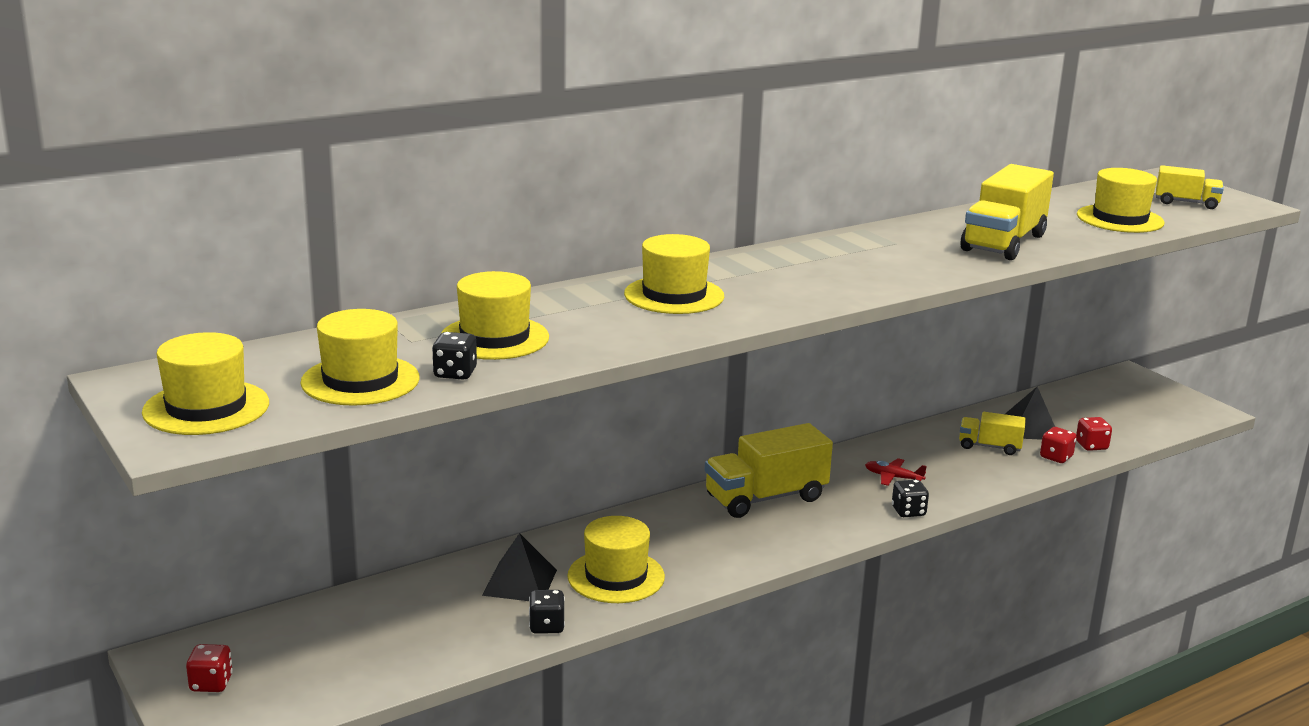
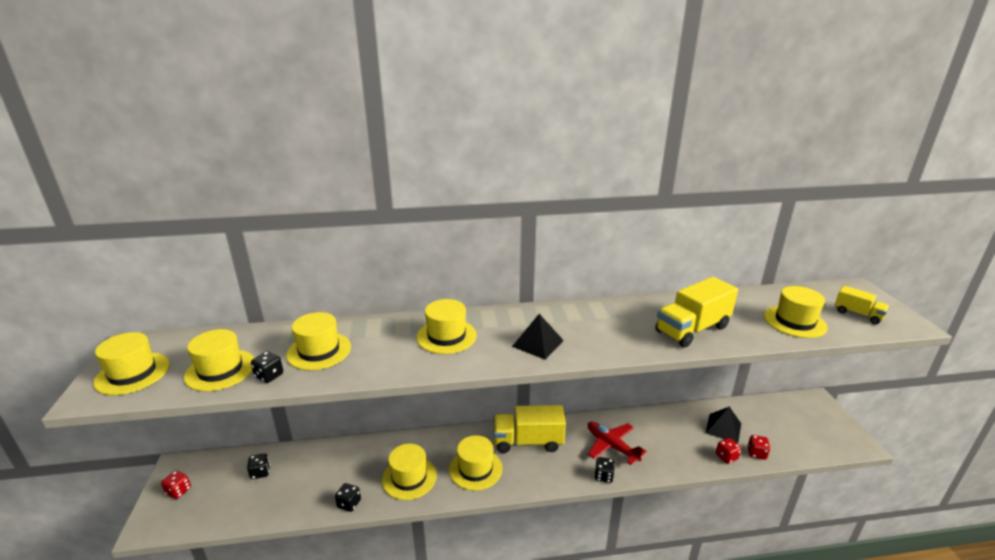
camera: 25 degrees right, 5 degrees up
(344, 628) = (260, 472): none -> black dice
(519, 582) = (360, 467): black pyramid -> black pyramid (537, 343)
(713, 544) = (475, 469): none -> yellow hat
(893, 477) = (611, 446): red plane -> red plane, size x1.78
(989, 446) = (687, 437): yellow truck -> none

